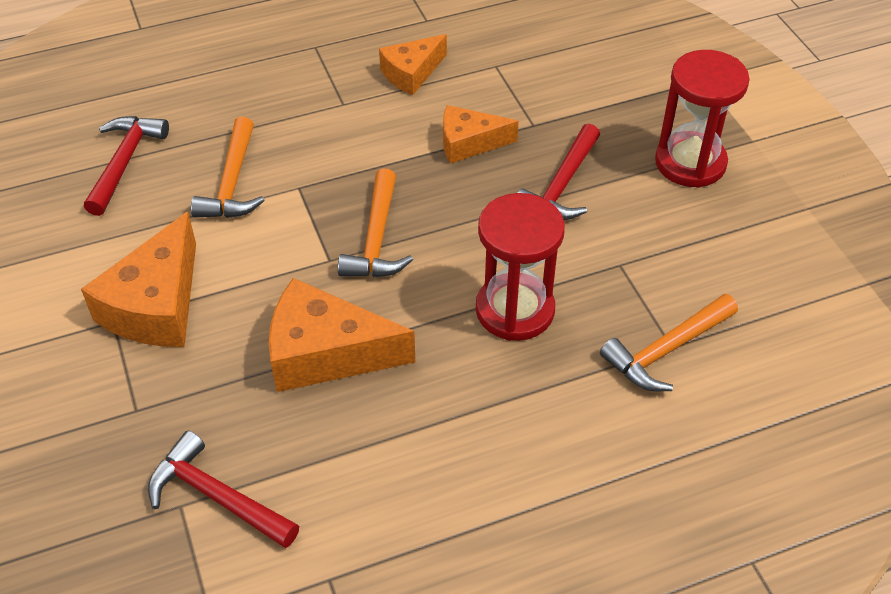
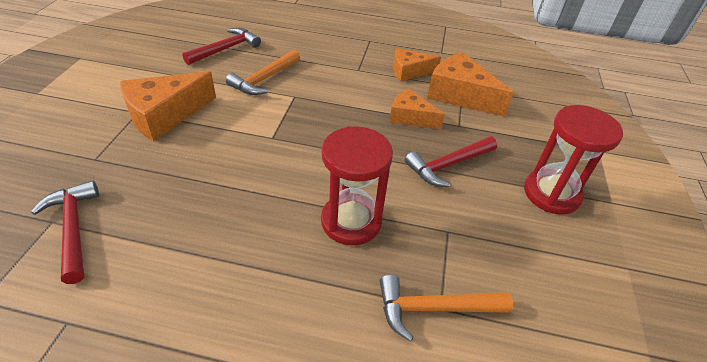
camera: 30 degrees right, 5 degrees down
(326, 353) = (217, 184): orange cheese -> orange cheese (460, 95)
(377, 239) = (309, 140): orange hammer -> none

